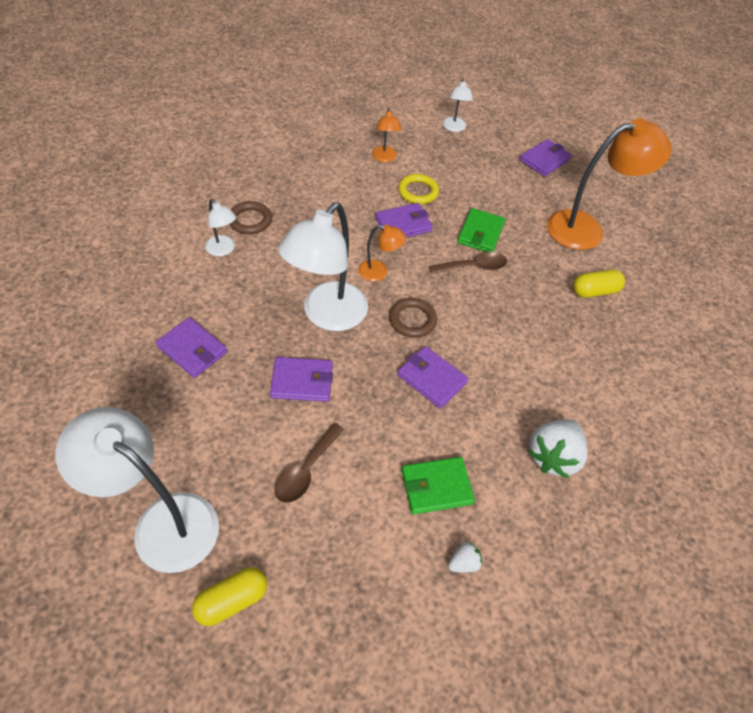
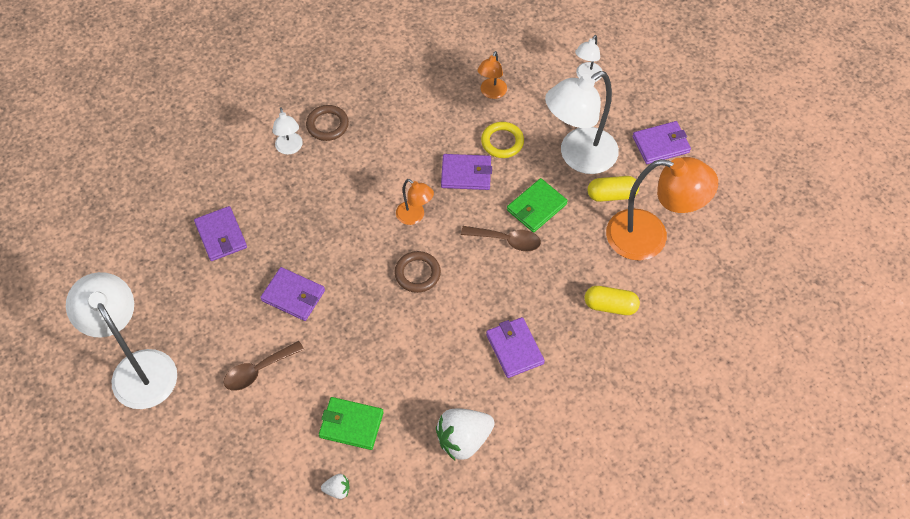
camera: 30 degrees right, 5 degrees up
(232, 600) = (159, 443): yellow capsule -> yellow capsule (611, 195)
(327, 316) = (345, 243): white lamp -> white lamp (578, 156)
(431, 379) = (402, 334): purple wallet -> purple wallet (514, 349)

